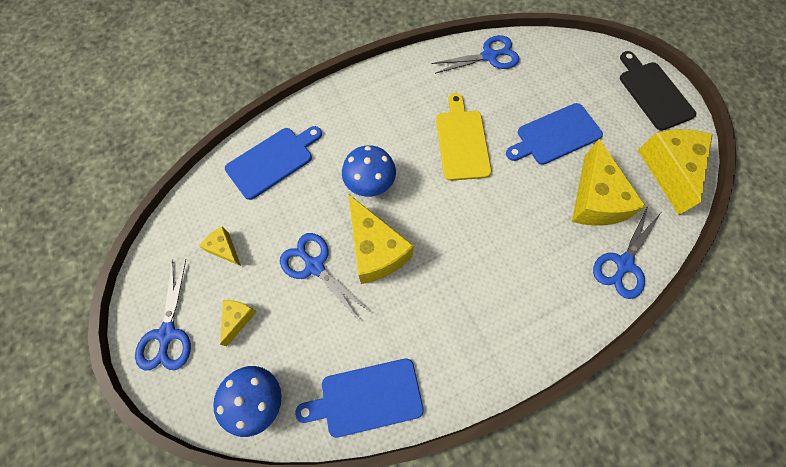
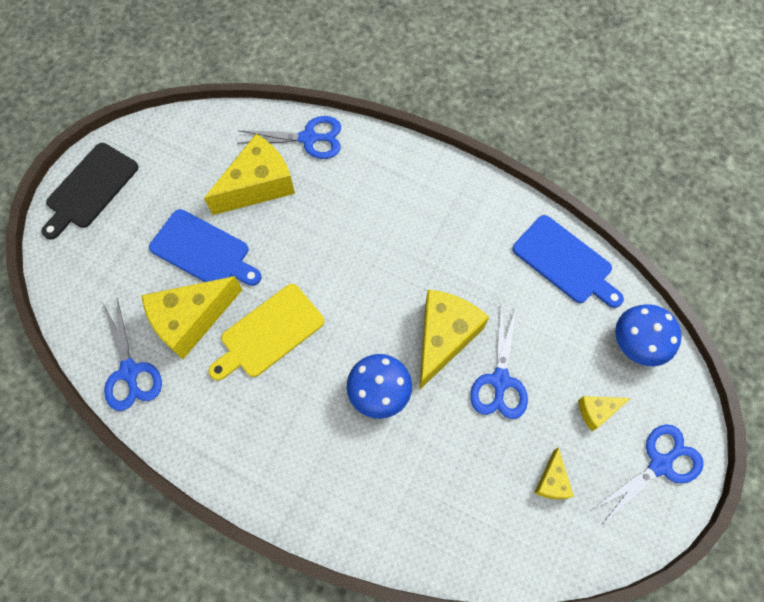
camera: 125 degrees left, 0 degrees up
(272, 161) = (427, 514): blue cutting board -> none
(489, 56) = (129, 372): blue scissors -> blue scissors turned 150 degrees counterclockwise
(668, 169) = (183, 142): yellow cheese -> yellow cheese (191, 320)

